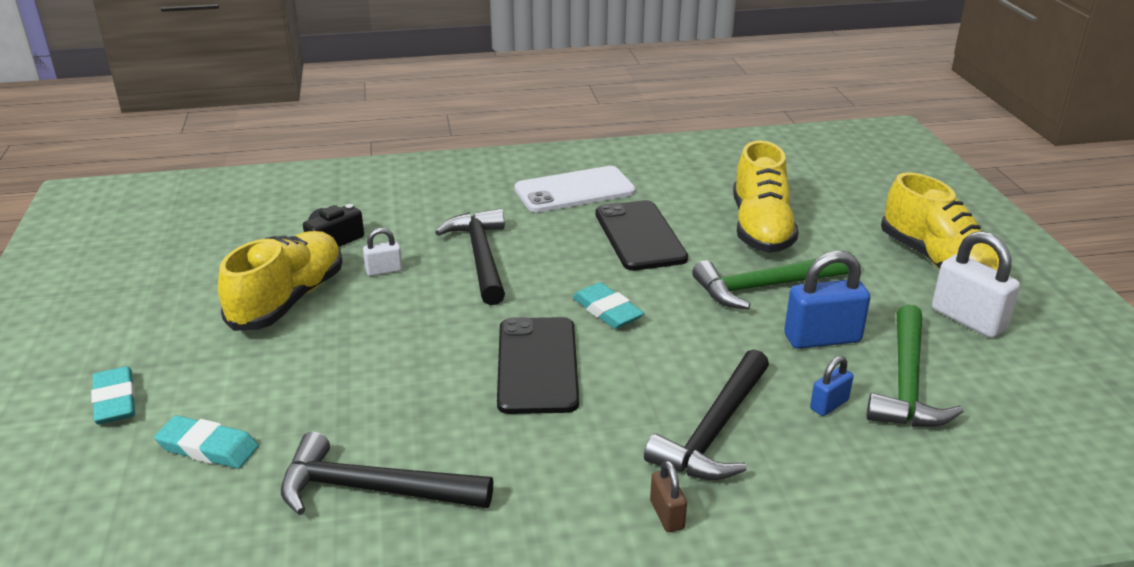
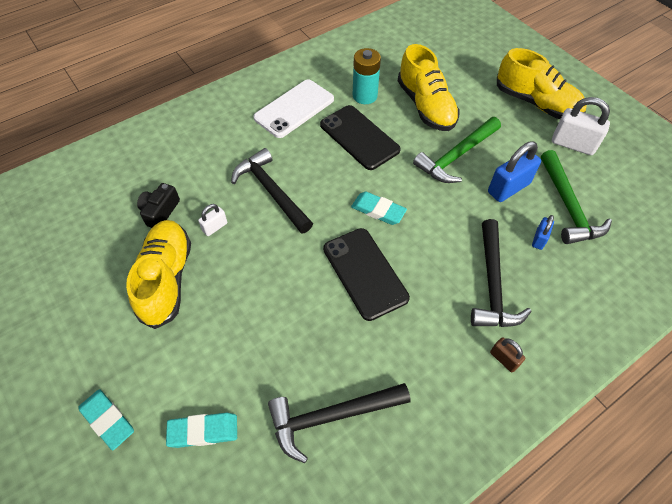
camera: 25 degrees left, 25 degrees up
(680, 199) = (365, 96): none -> turquoise battery

